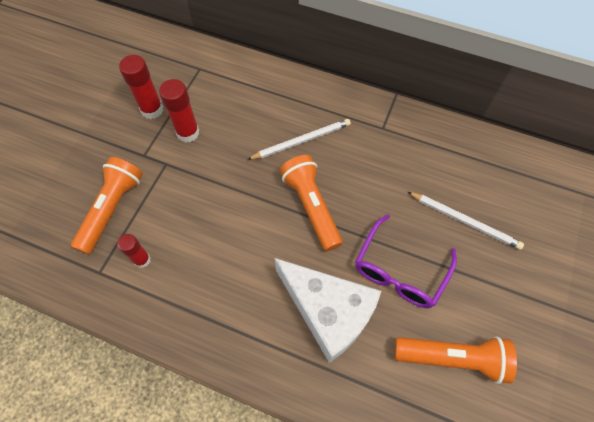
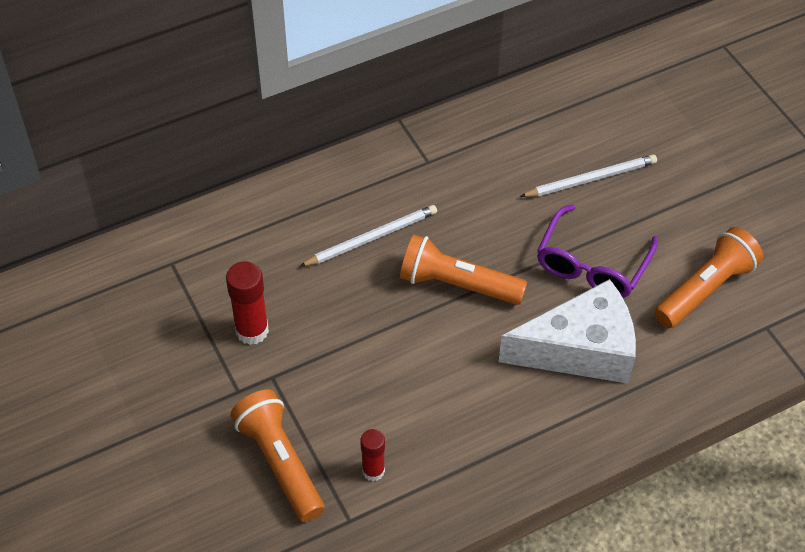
camera: 50 degrees left, 10 degrees down
(152, 110) = (181, 345): red glue stick -> none
(302, 141) = (372, 238): white pencil -> white pencil turned 45 degrees clockwise
(399, 271) = (592, 265): purple glasses -> purple glasses turned 45 degrees clockwise

